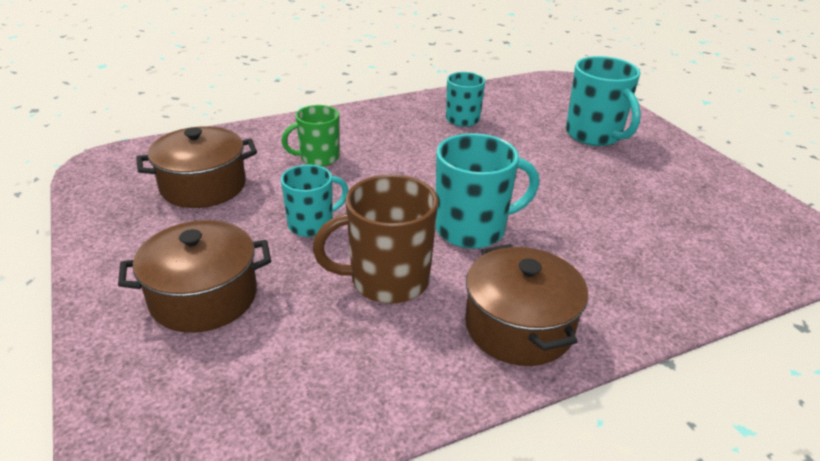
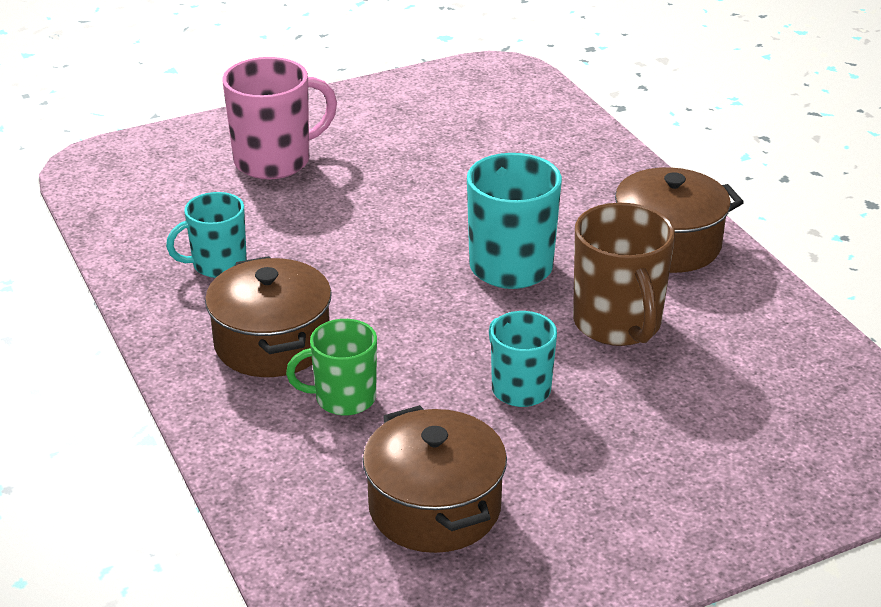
camera: 90 degrees left, 0 degrees up
(204, 297) = (681, 458): brown pot -> brown pot (272, 343)
(318, 158) = (343, 398): green mug -> green mug turned 105 degrees clockwise
(594, 135) = (275, 161): turquoise mug -> pink mug

